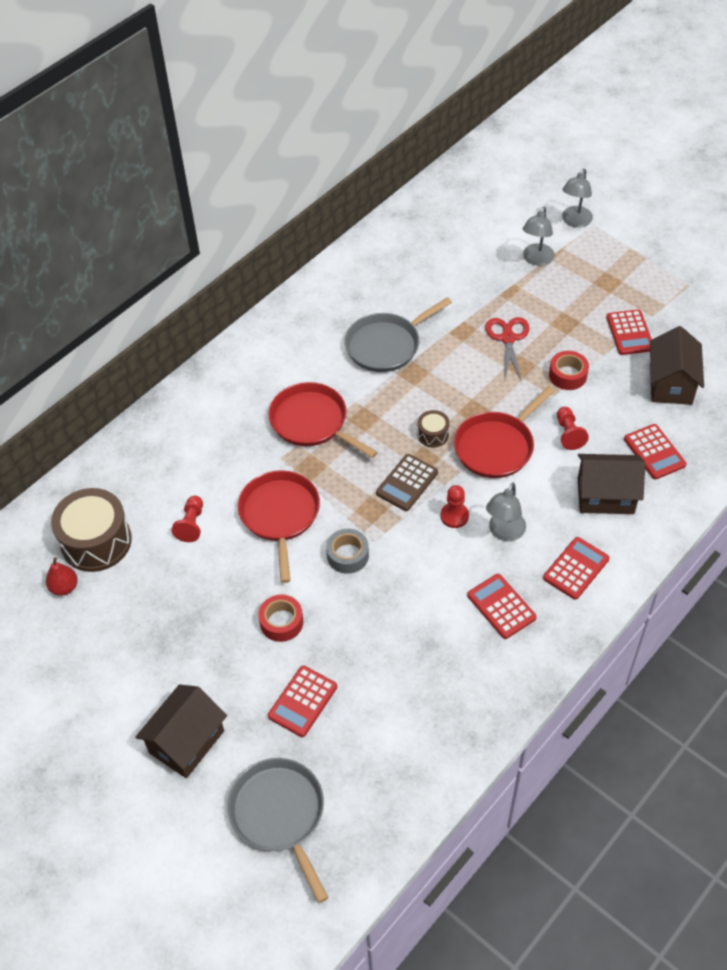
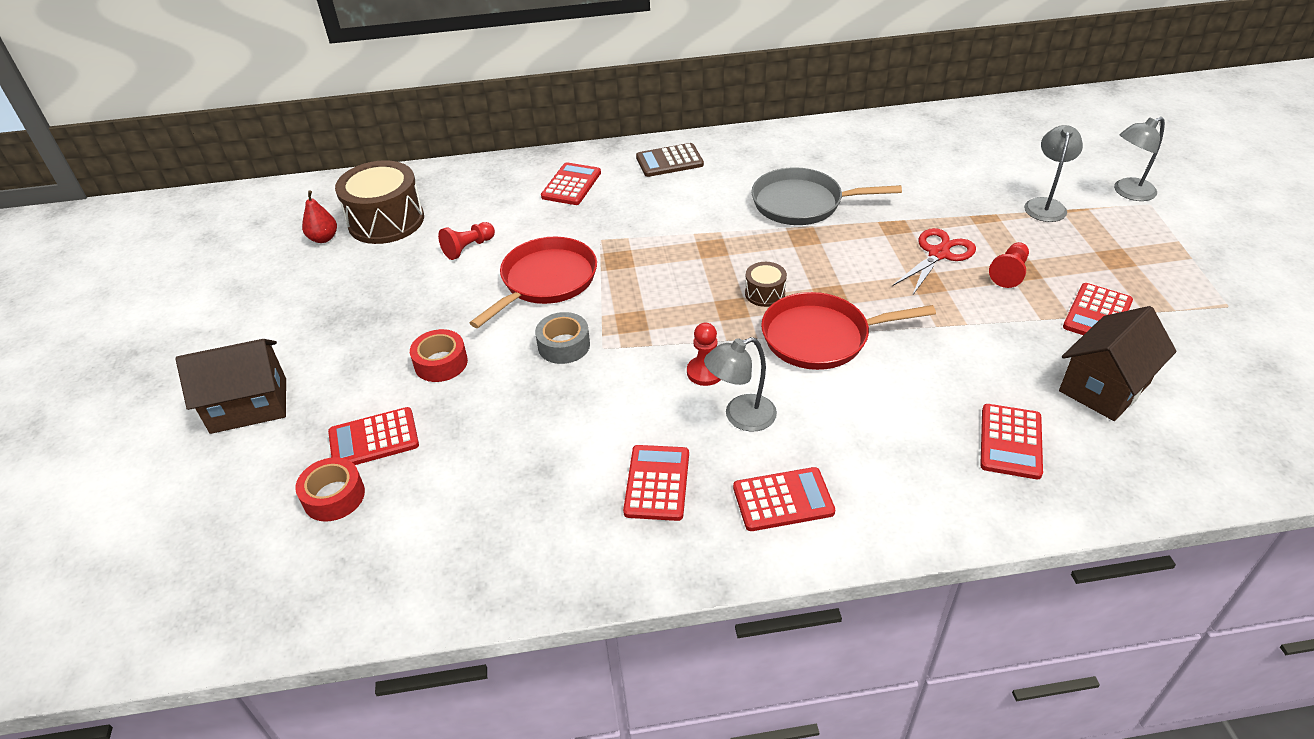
camera: 40 degrees right, 10 degrees down
(205, 423) = (571, 185): none -> red calculator
(279, 814) = (231, 521): grey pan -> none
(312, 422) = (661, 227): red pan -> none
(407, 483) = (691, 318): brown calculator -> brown calculator (669, 161)
(536, 259) = (1045, 205): grey lamp -> grey lamp turned 135 degrees clockwise
(567, 375) = (975, 316): red tape -> red tape (334, 496)
(568, 434) = (917, 368): red pawn -> red pawn (1009, 273)
(605, 496) = (899, 450): brown house -> none

